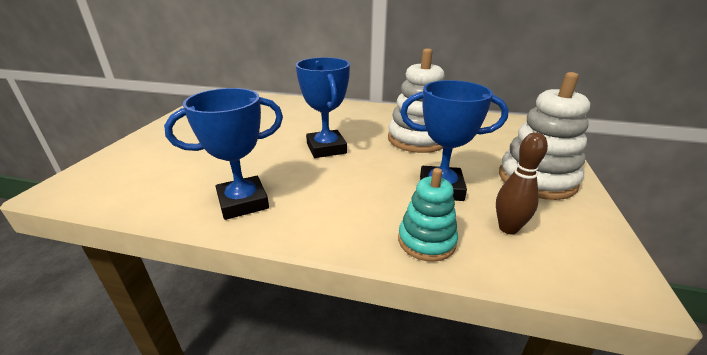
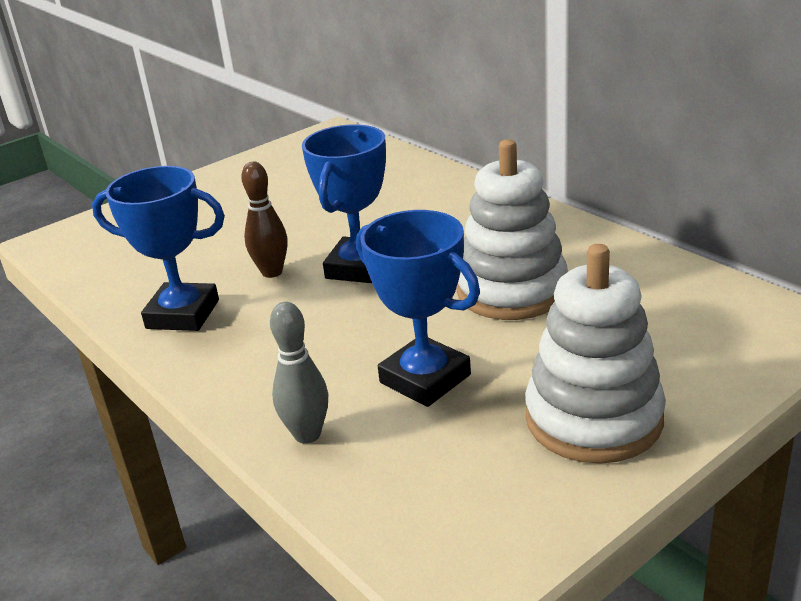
camera: 40 degrees right, 0 degrees up
(426, 241) = (307, 434): turquoise stacking toy -> grey bowling pin
(508, 228) = (427, 463): brown bowling pin -> brown bowling pin (272, 272)

